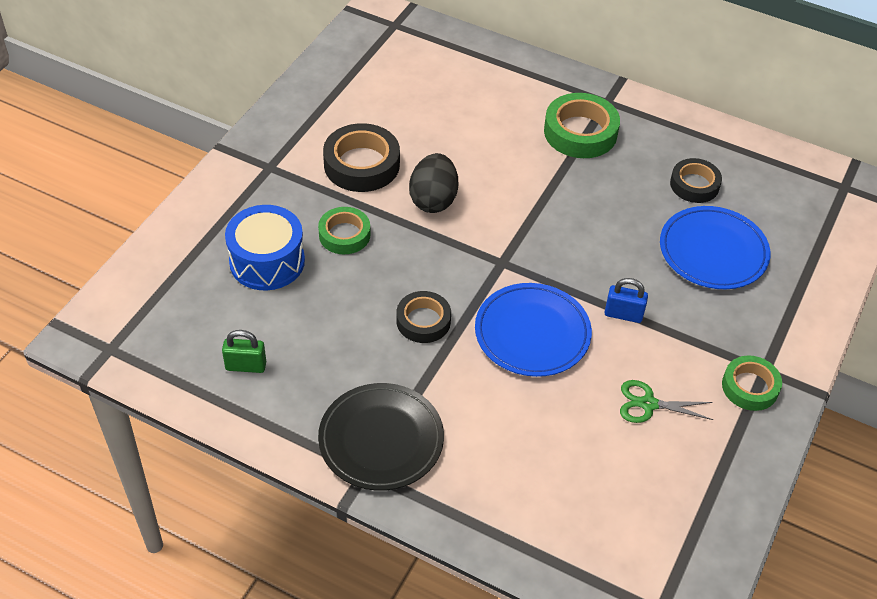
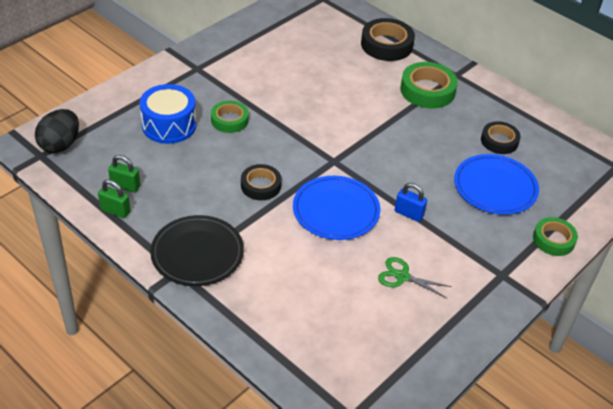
camera: 15 degrees right, 5 degrees down
(248, 406) = (115, 211): none -> green padlock
(361, 164) = (261, 79): black tape -> black tape (386, 45)
(433, 200) = (302, 111): black egg -> black egg (60, 145)
(750, 387) = (485, 283): green tape -> green tape (553, 240)

